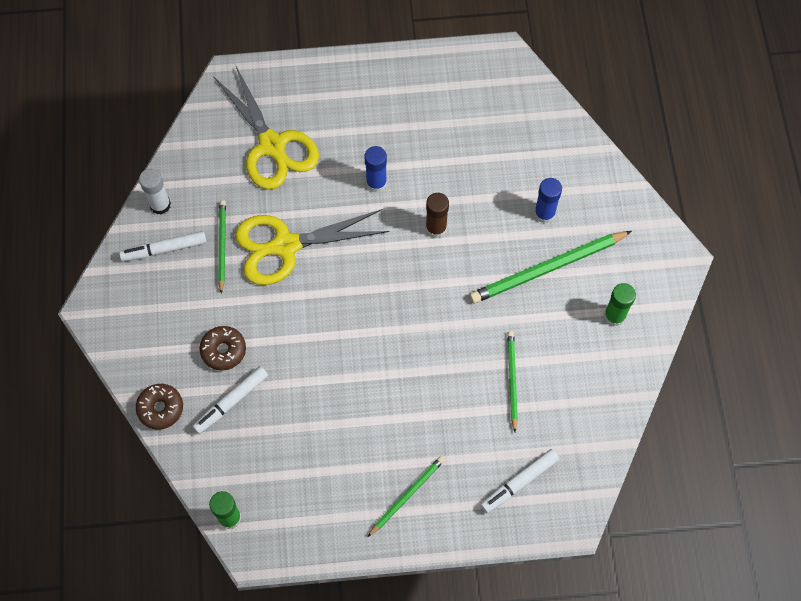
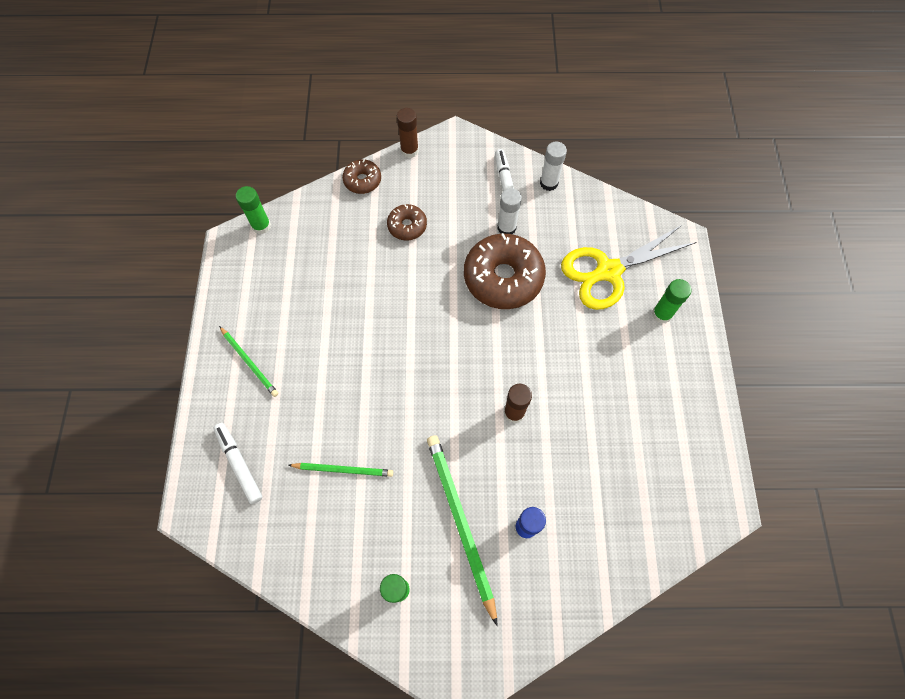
camera: 95 degrees right, 0 degrees up
(115, 359) = (409, 151): none -> brown glue stick
(222, 245) = (506, 228): green pencil -> white glue stick
(231, 402) = (360, 230): white marker -> none
(285, 246) = (503, 278): yellow scissors -> brown donut
(318, 98) = (661, 314): none -> green glue stick
(376, 183) = (566, 360): blue glue stick -> none

